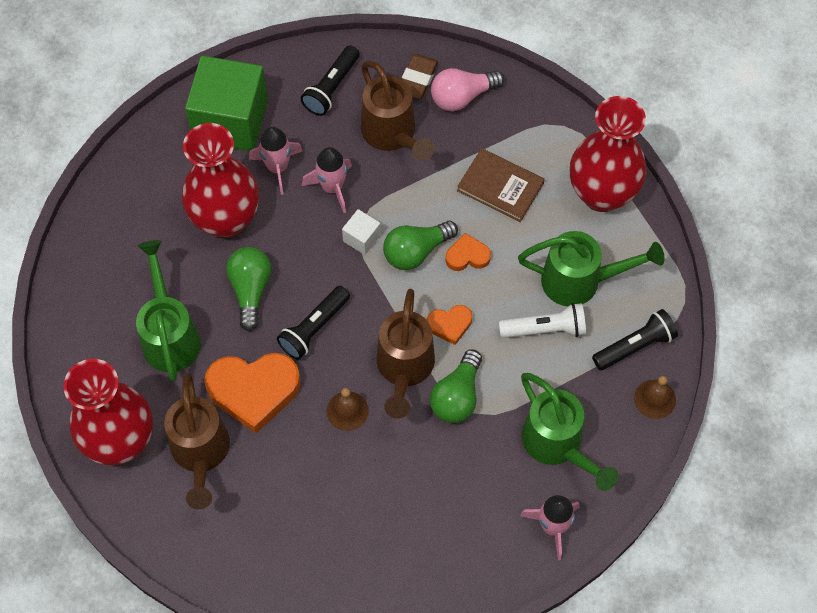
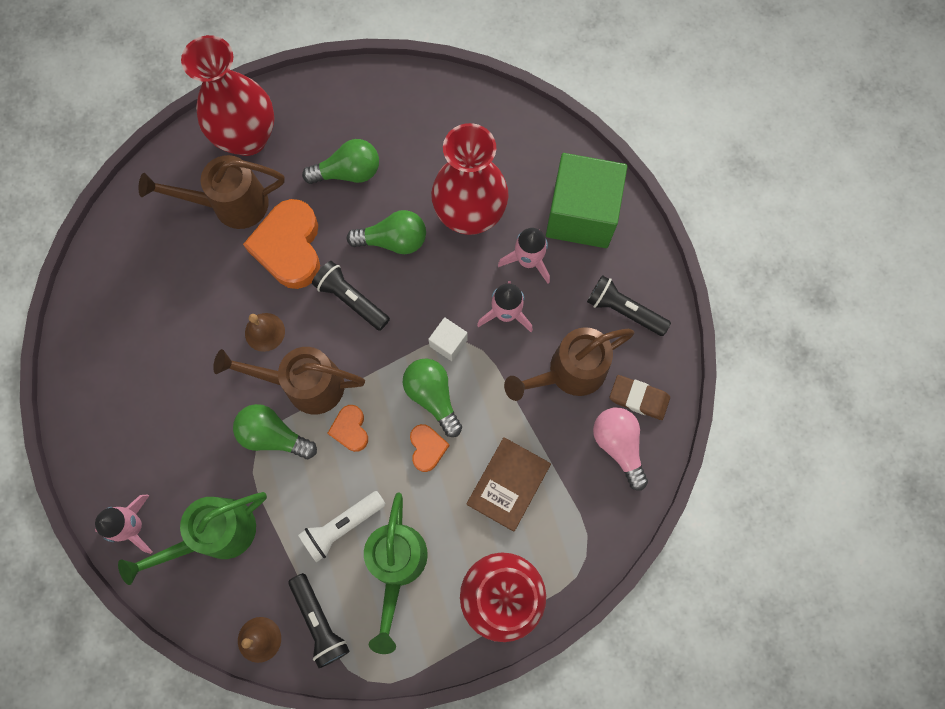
camera: 90 degrees right, 10 degrees up
(170, 335) = (348, 172): green watering can -> green light bulb
(545, 329) = (342, 526): white flashlight -> white flashlight turned 60 degrees clockwise

